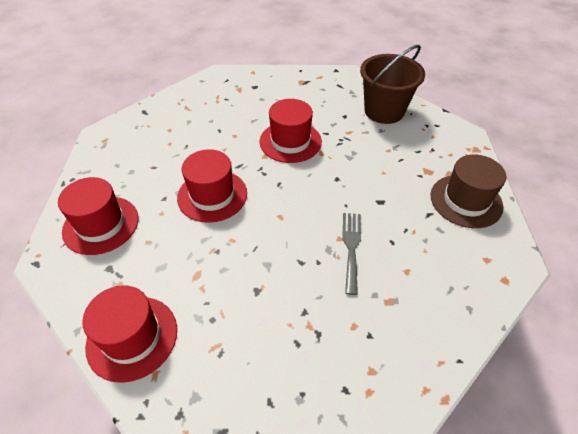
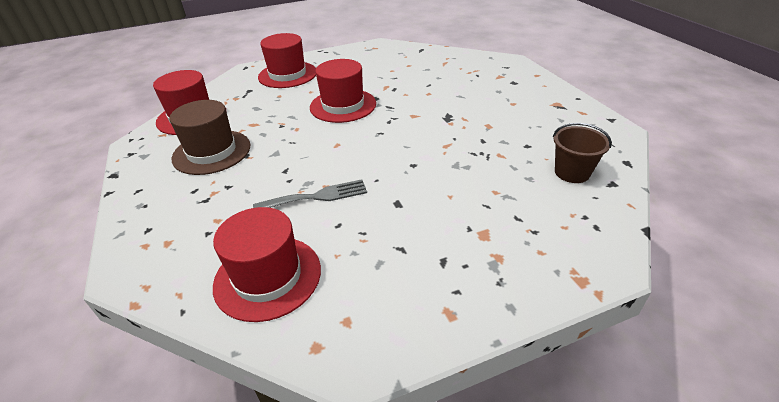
camera: 70 degrees right, 10 degrees down
(290, 141) = (447, 123): red hat -> red hat (268, 277)
(384, 111) = (572, 172): brown bucket -> brown bucket, size x0.58
(466, 201) = (451, 283): brown hat -> brown hat (212, 152)

